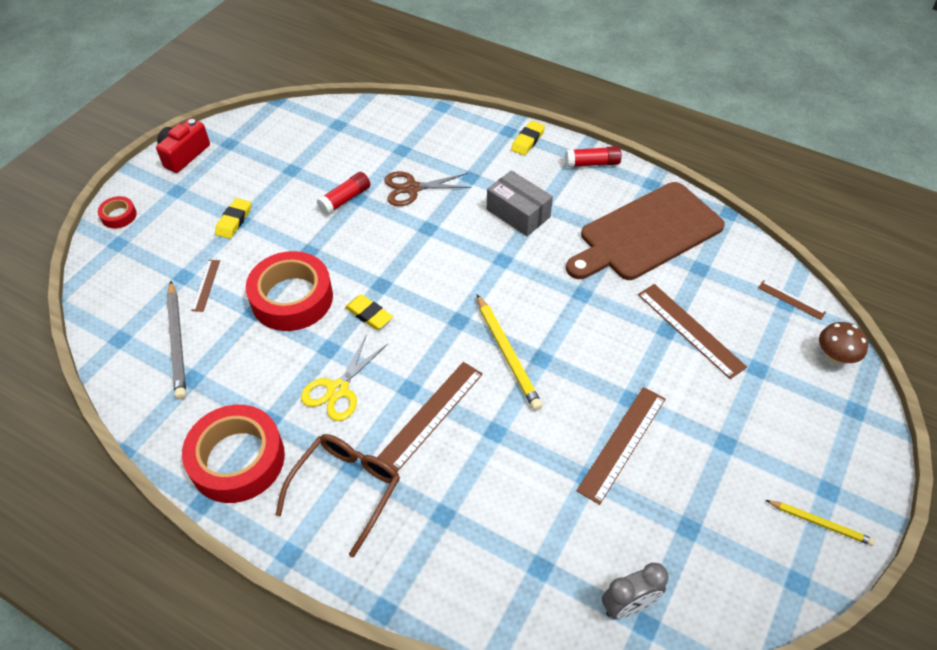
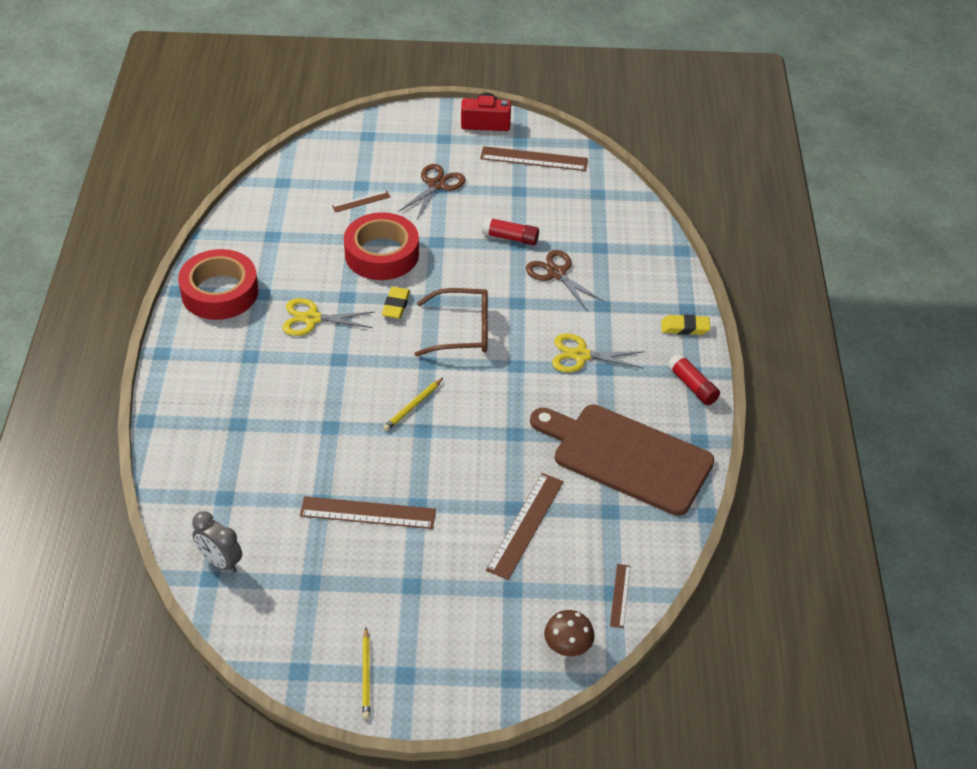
camera: 60 degrees right, 5 degrees down
(119, 216) = (395, 122): red tape -> none
(177, 341) = (299, 212): grey pencil -> none
(234, 221) = (436, 185): yellow eraser -> brown scissors
(346, 489) = (229, 361): brown glasses -> brown glasses (462, 331)
(431, 414) = (323, 382): brown ruler -> brown ruler (534, 159)
(507, 354) = (413, 406): yellow pencil -> yellow pencil, size x0.62
(518, 213) = (581, 355): grey box -> yellow scissors

